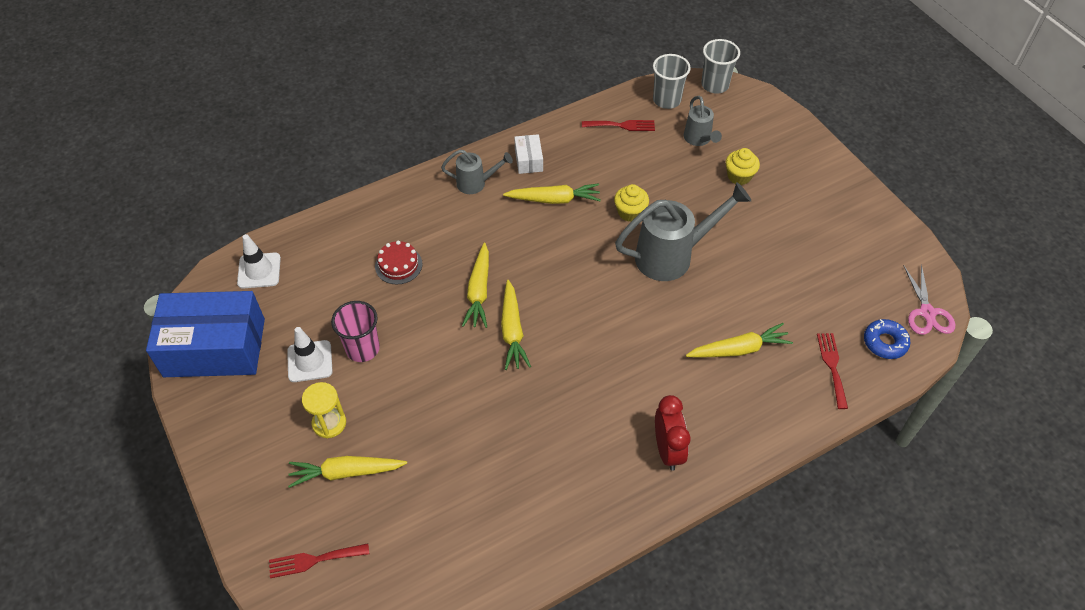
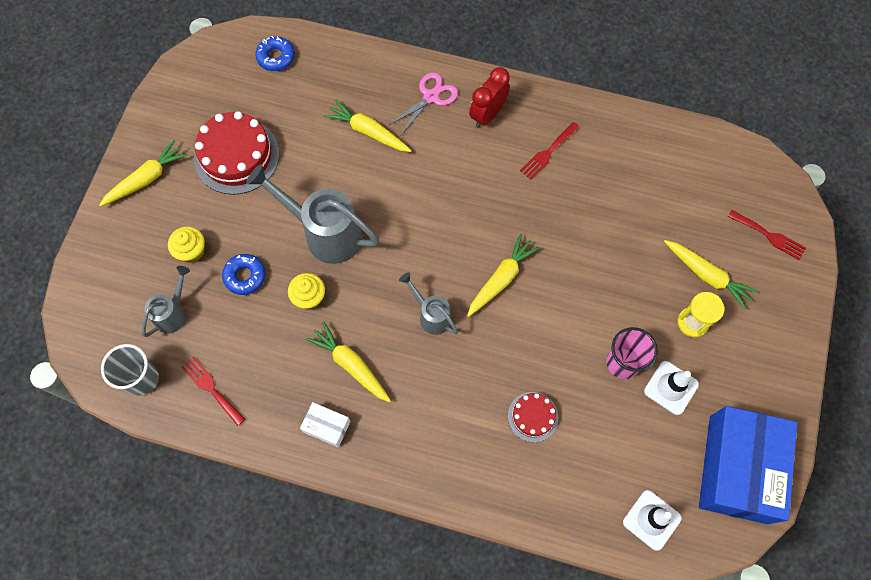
camera: 135 degrees left, 15 degrees up
(214, 348) = (738, 469): blue box -> blue box turned 60 degrees clockwise
(476, 183) = (394, 444): grey watering can -> grey watering can (431, 315)
(479, 291) = (493, 334): yellow carrot -> yellow carrot (146, 179)
(528, 160) = (326, 426): white box -> white box turned 75 degrees clockwise
(686, 190) = (245, 276): none -> blue donut
(715, 85) = (84, 355): grey cup -> none
(801, 251) = (236, 156): none -> red cake
(832, 366) = (327, 73): red fork -> red fork (548, 152)
(927, 313) = (224, 50): pink scissors -> pink scissors (431, 97)

